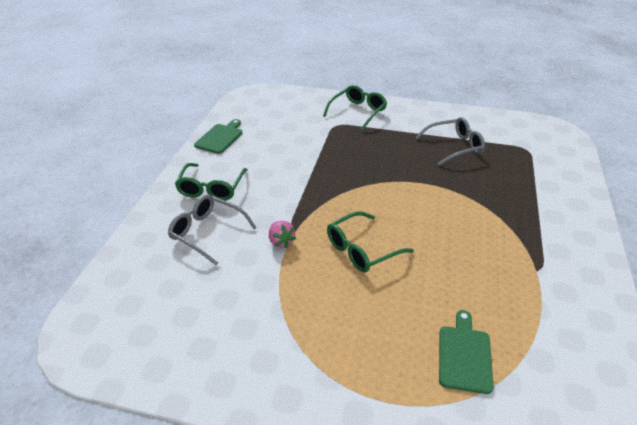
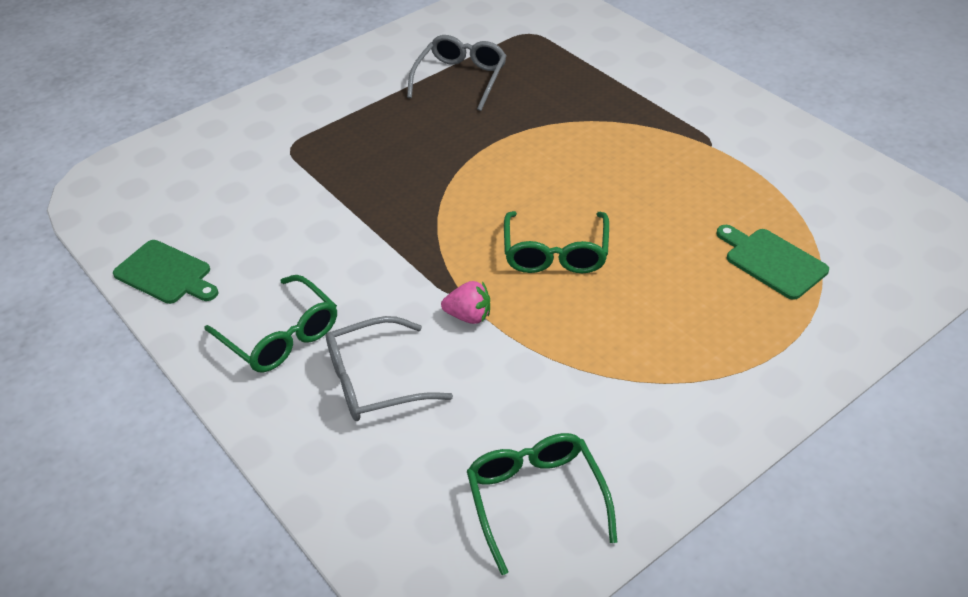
camera: 50 degrees left, 5 degrees up
(220, 137) = (166, 274): green cutting board -> green cutting board turned 150 degrees clockwise
(358, 112) = (287, 112): green glasses -> green glasses (536, 499)

